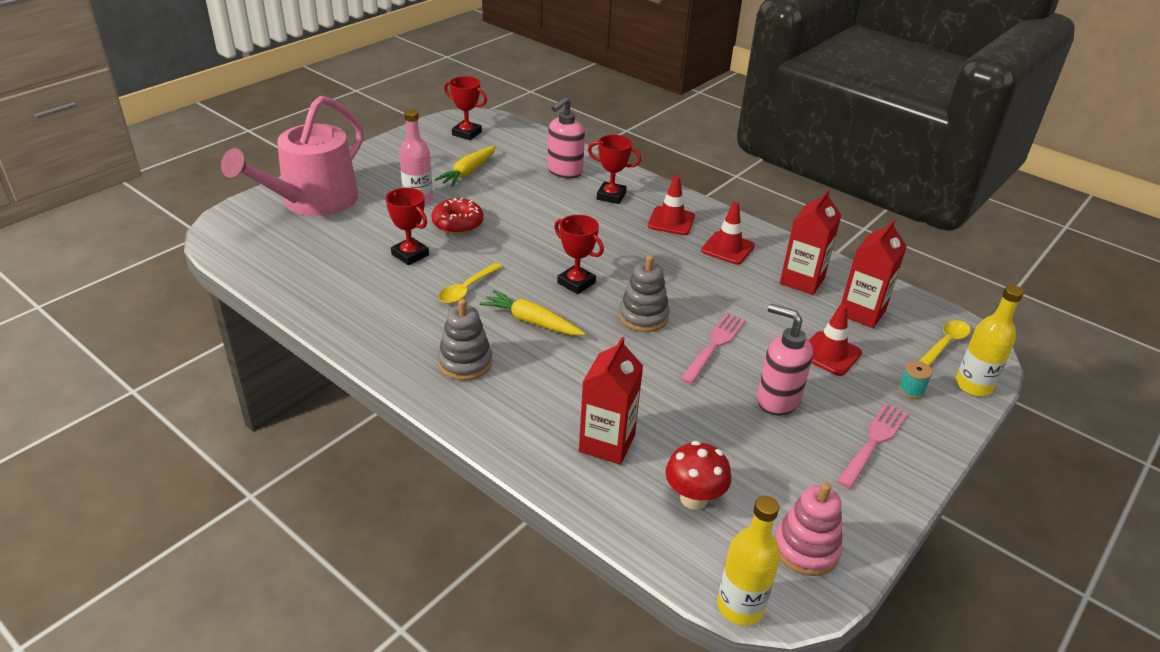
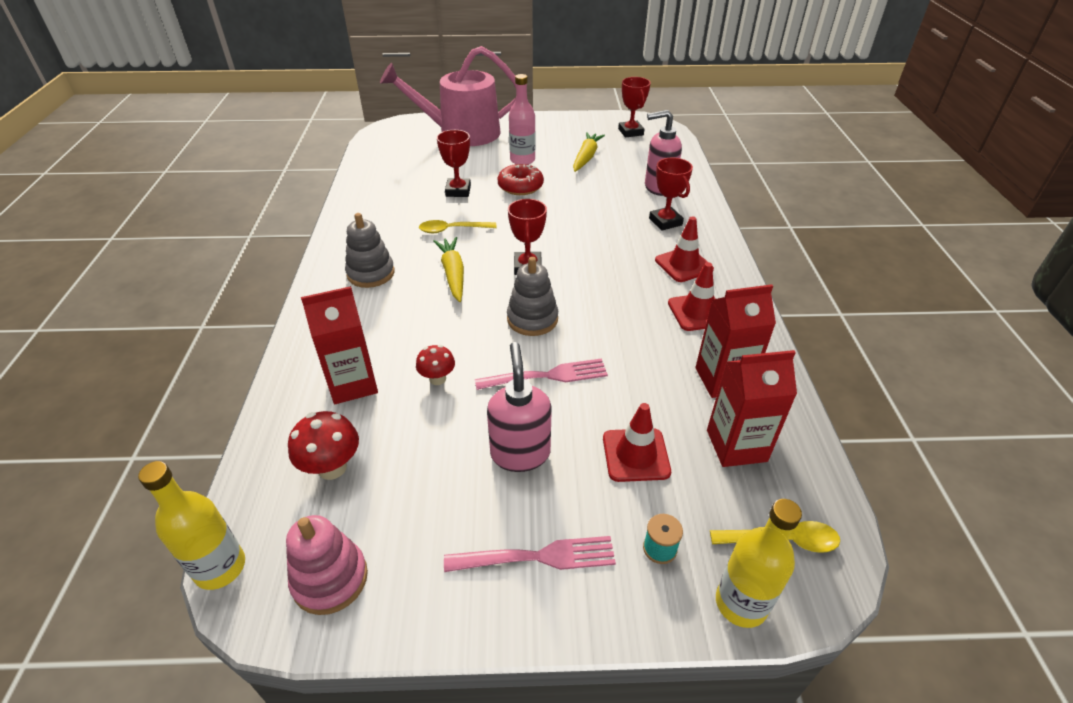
camera: 50 degrees right, 5 degrees up
(468, 172) = (586, 157): yellow carrot -> yellow carrot turned 120 degrees clockwise
(655, 397) = (437, 379): none -> red mushroom

